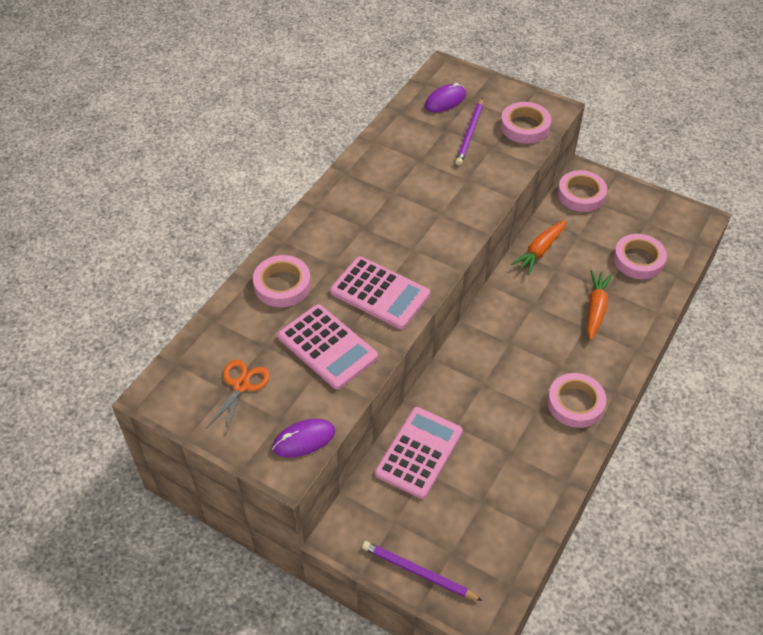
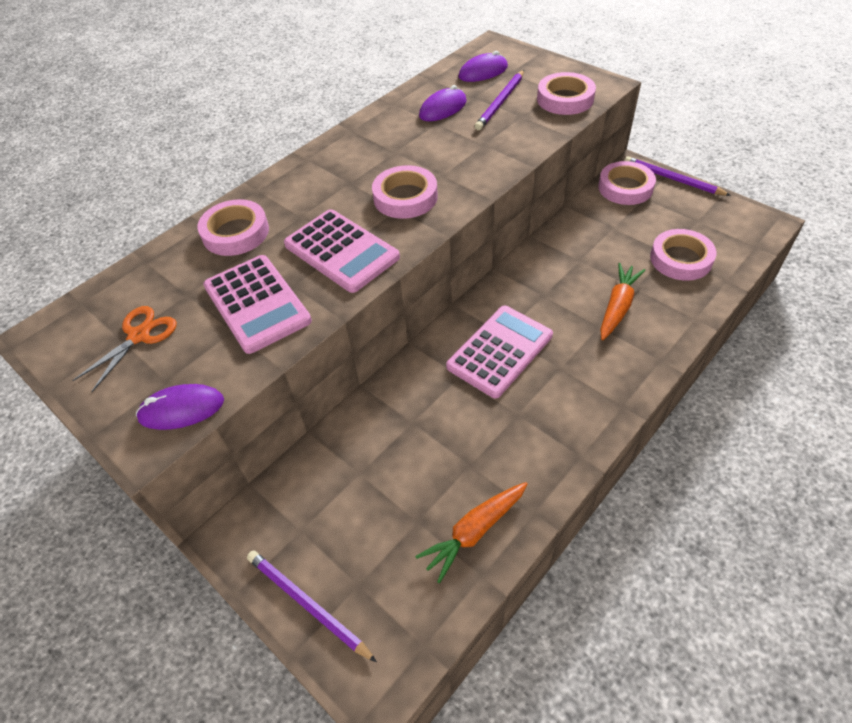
camera: 15 degrees right, 0 degrees up
(419, 452) = (358, 448): pink calculator -> pink calculator (500, 351)
(421, 144) = (443, 109): none -> purple mouse
(539, 251) = (564, 240): orange carrot -> orange carrot (474, 531)
(575, 403) = (568, 414): pink tape -> pink tape (405, 197)
(619, 182) = (672, 179): none -> purple pencil

